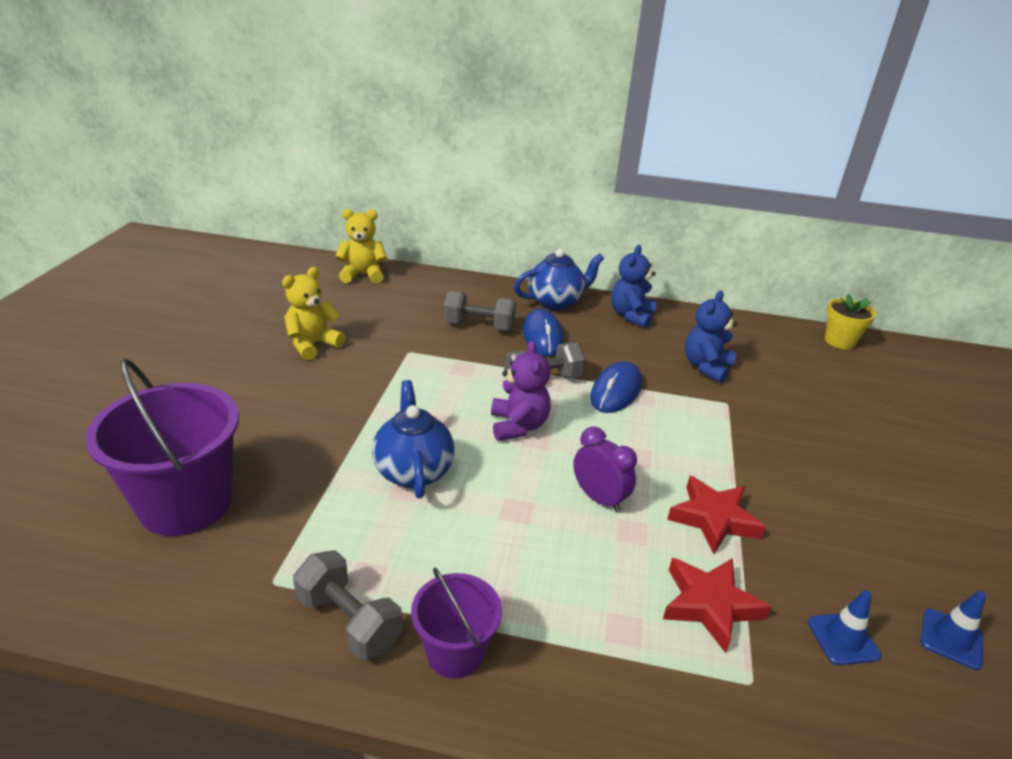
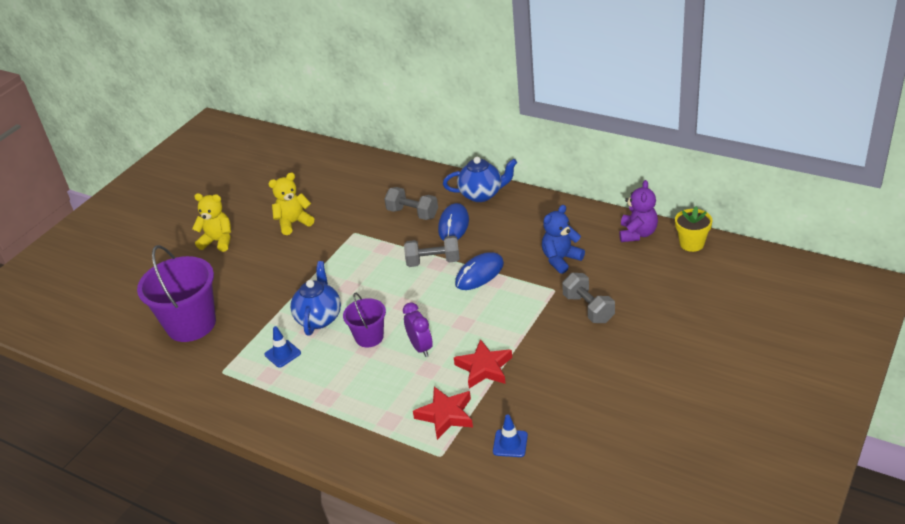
camera: 25 degrees right, 5 degrees up
(349, 621) = (251, 396): grey dumbbell -> grey dumbbell (588, 308)
(363, 275) = (350, 163): yellow teddy bear -> yellow teddy bear (218, 241)
(455, 652) = (297, 418): purple bucket -> purple bucket (369, 337)
(518, 426) = (398, 294): purple teddy bear -> purple teddy bear (637, 234)
(631, 316) = (533, 210): blue teddy bear -> none
(951, 639) = (576, 453): blue traffic cone -> blue traffic cone (282, 354)

